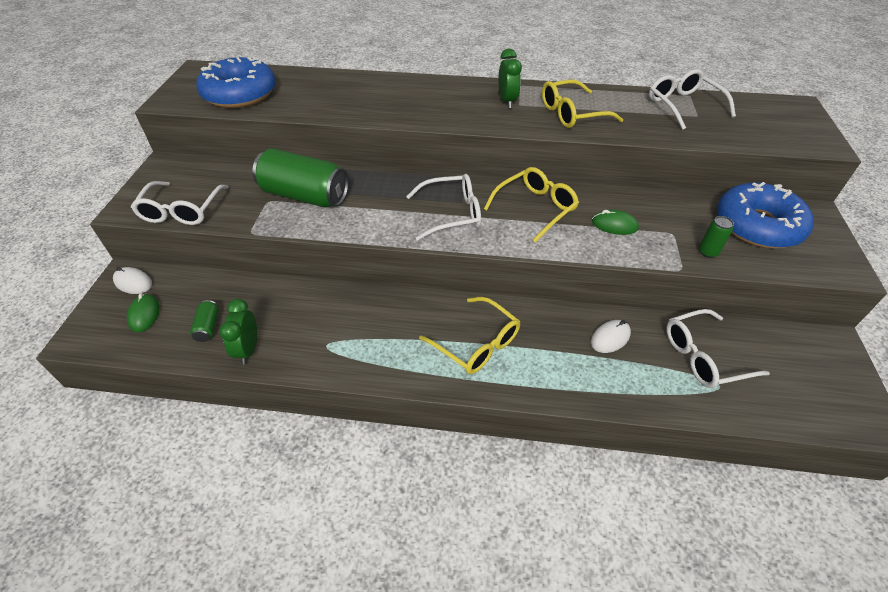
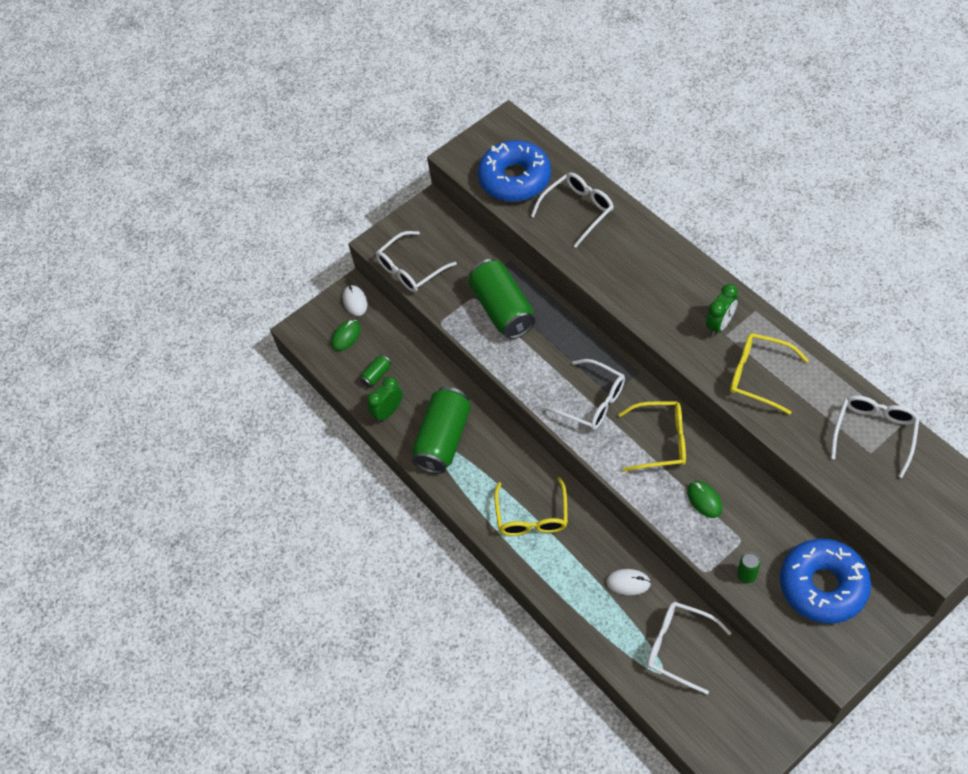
camera: 50 degrees right, 10 degrees up
(318, 90) = (577, 211): none -> white glasses
(329, 337) = (443, 439): none -> green can

